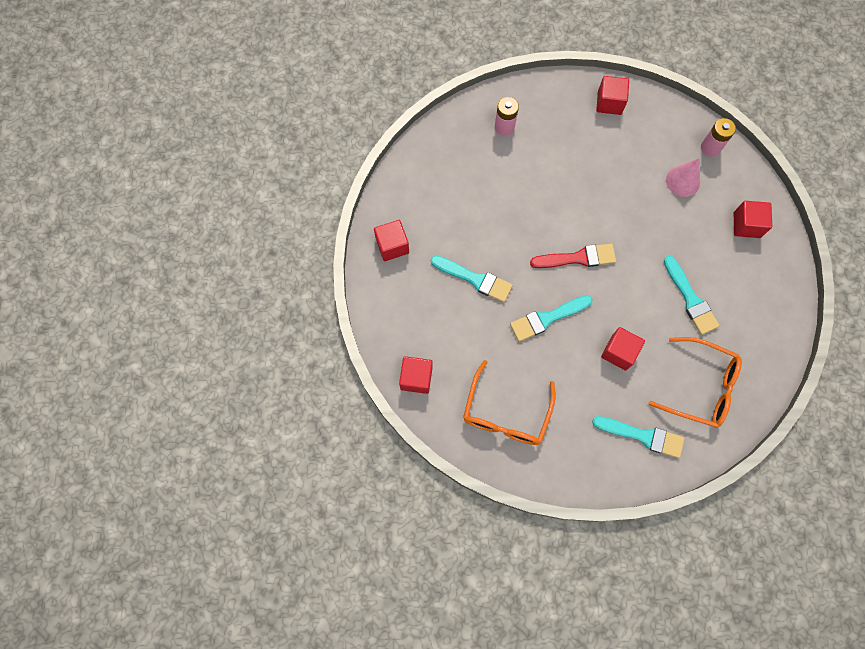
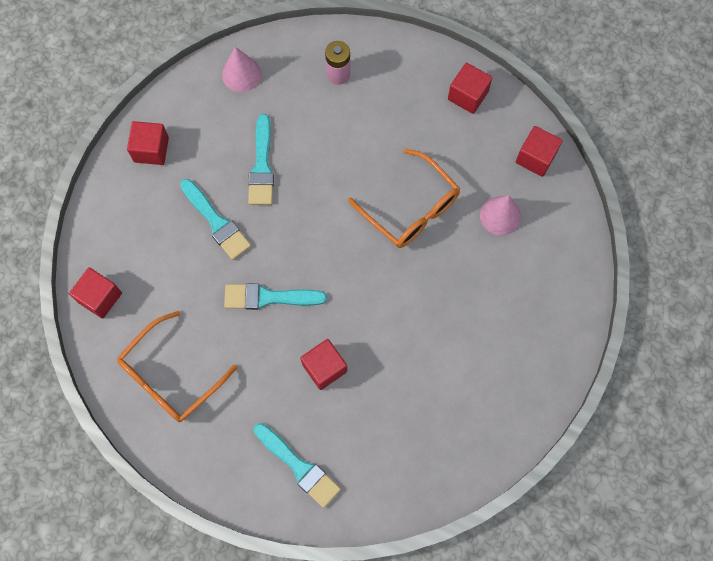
camera: 25 degrees right, 0 degrees up
(430, 158) = (241, 74): none -> pink cone
(578, 258) = (337, 248): red brush -> none
(690, 299) = (434, 346): turquoise brush -> turquoise brush (262, 166)
(701, 387) = (391, 445): orange glasses -> orange glasses (411, 208)
(710, 148) = (552, 192): pink battery -> none
(746, 225) = (544, 294): red cube -> red cube (535, 158)

